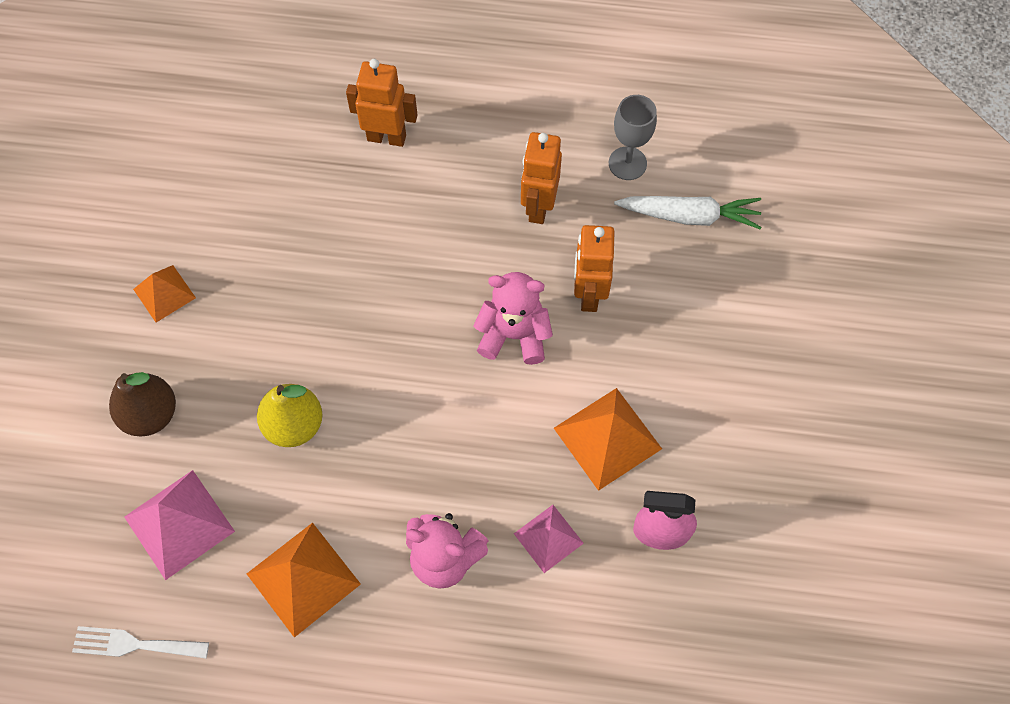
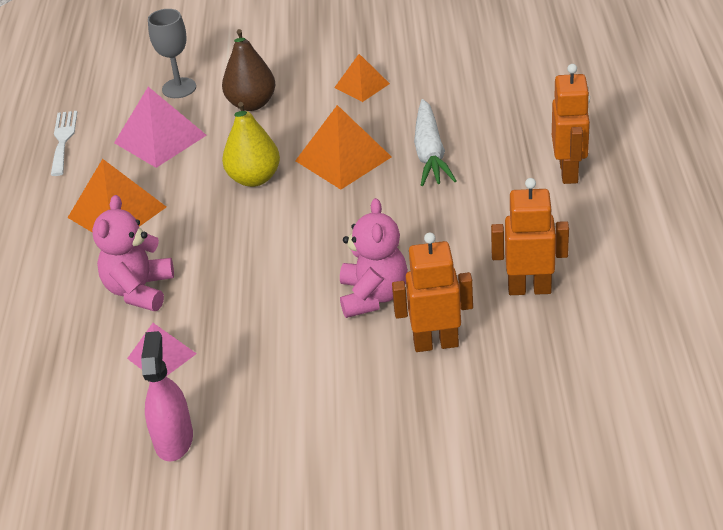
camera: 85 degrees right, 25 degrees down
(607, 438) = (272, 383): orange pyramid -> orange pyramid (343, 159)
(627, 163) = (614, 349): grey goblet -> grey goblet (179, 88)
(689, 216) = (563, 413): white carrot -> white carrot (430, 153)

